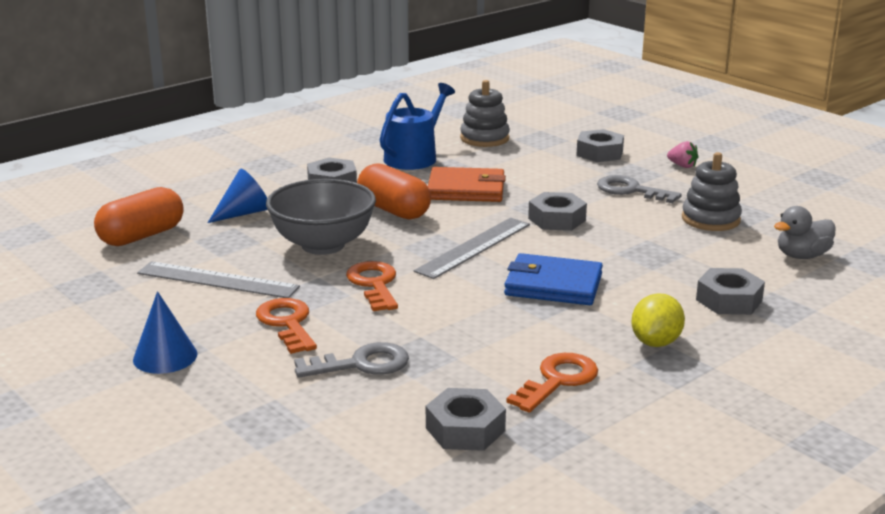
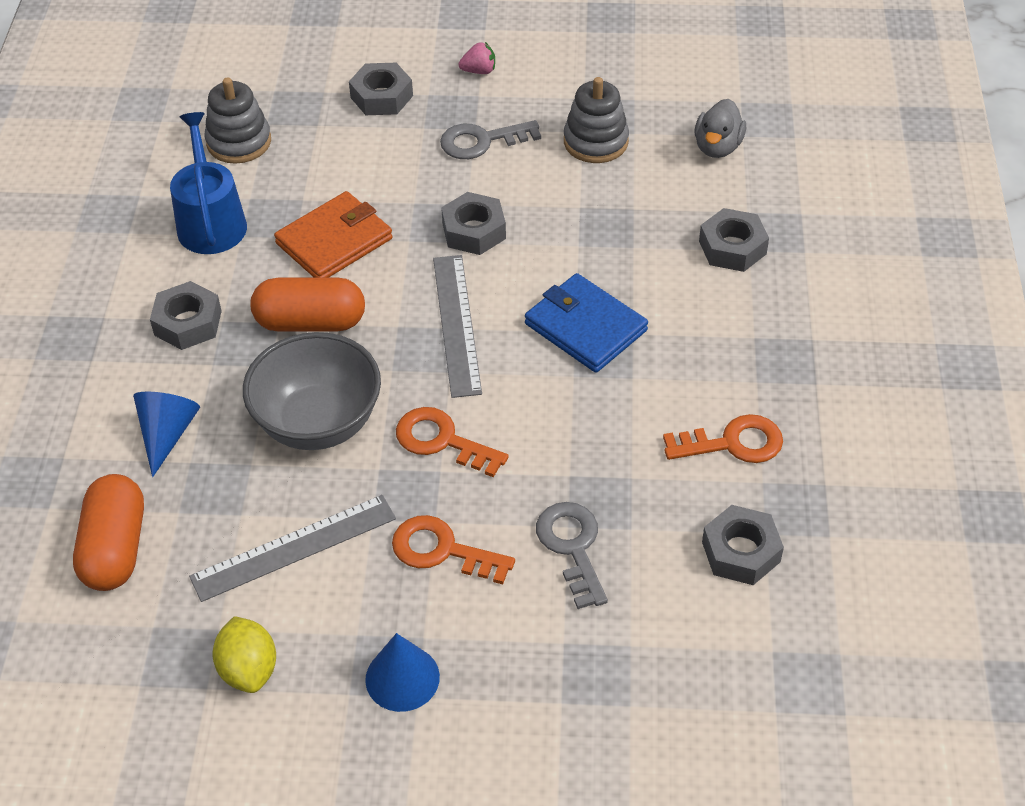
camera: 45 degrees left, 25 degrees up
(361, 364) = (572, 547): grey key -> grey key turned 45 degrees counterclockwise
(553, 285) = (585, 327): blue wallet -> blue wallet turned 75 degrees clockwise
(558, 380) = (733, 443): orange key -> orange key turned 90 degrees clockwise
(656, 342) = (743, 341): yellow lemon -> yellow lemon (249, 669)

